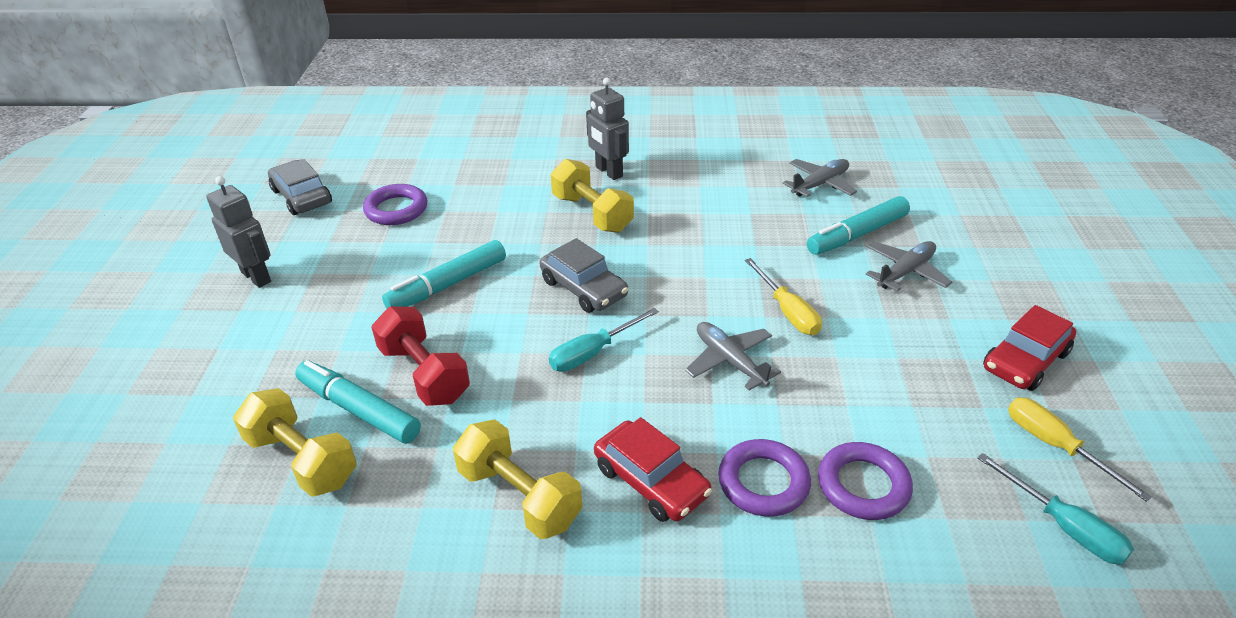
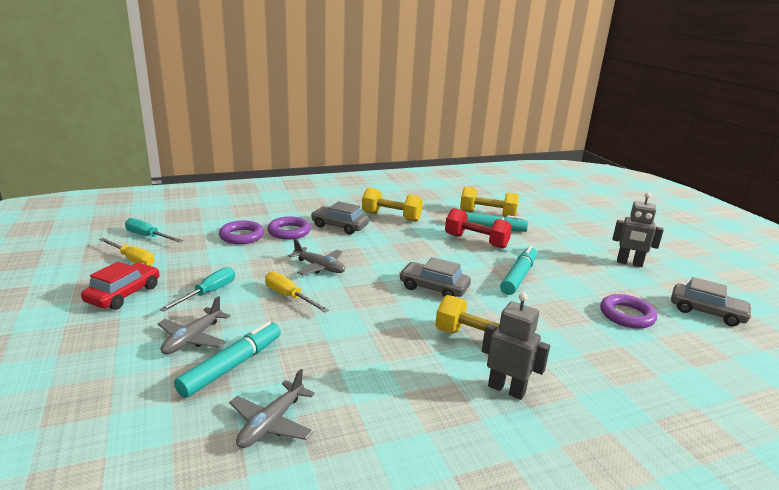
camera: 155 degrees right, 15 degrees down
(592, 353) = (400, 260): turquoise screwdriver -> turquoise screwdriver (208, 293)
(651, 481) = (339, 226): red car -> grey car

